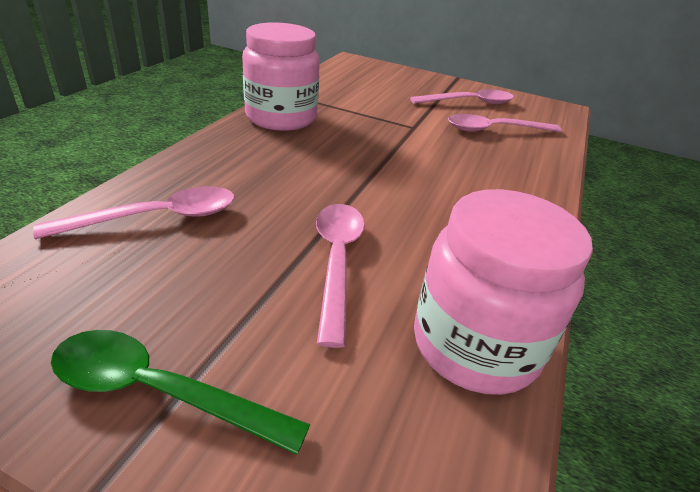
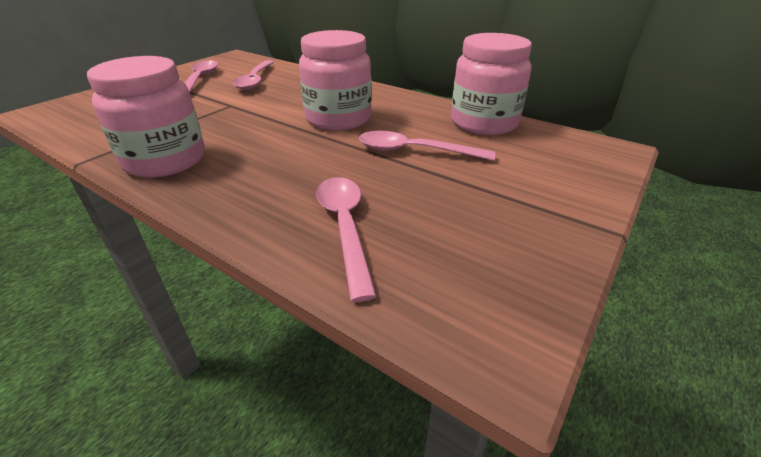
camera: 75 degrees left, 0 degrees up
(160, 391) = (539, 213): green spoon -> none
(412, 194) = (338, 119): none -> pink jar

